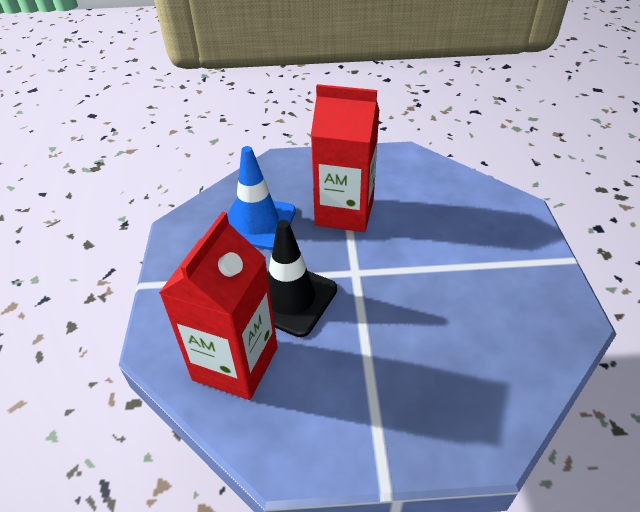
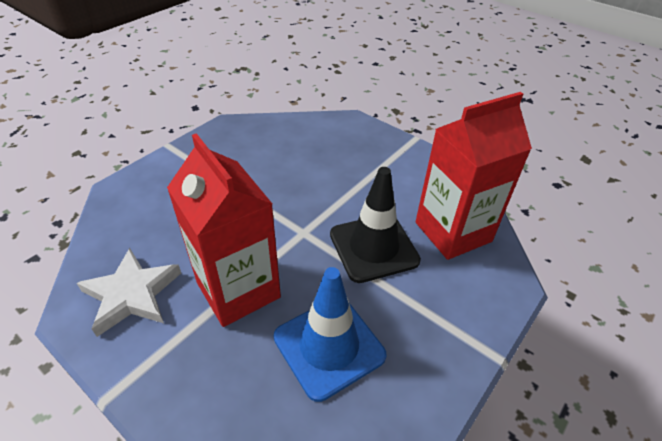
camera: 140 degrees left, 0 degrees up
(396, 174) = (132, 294): none -> white star

